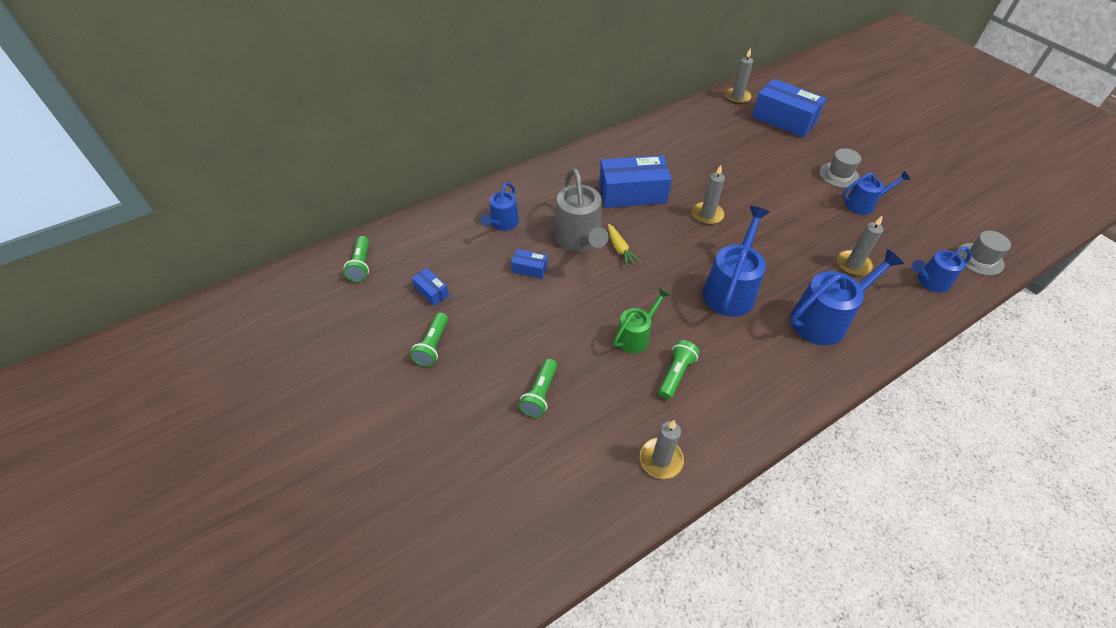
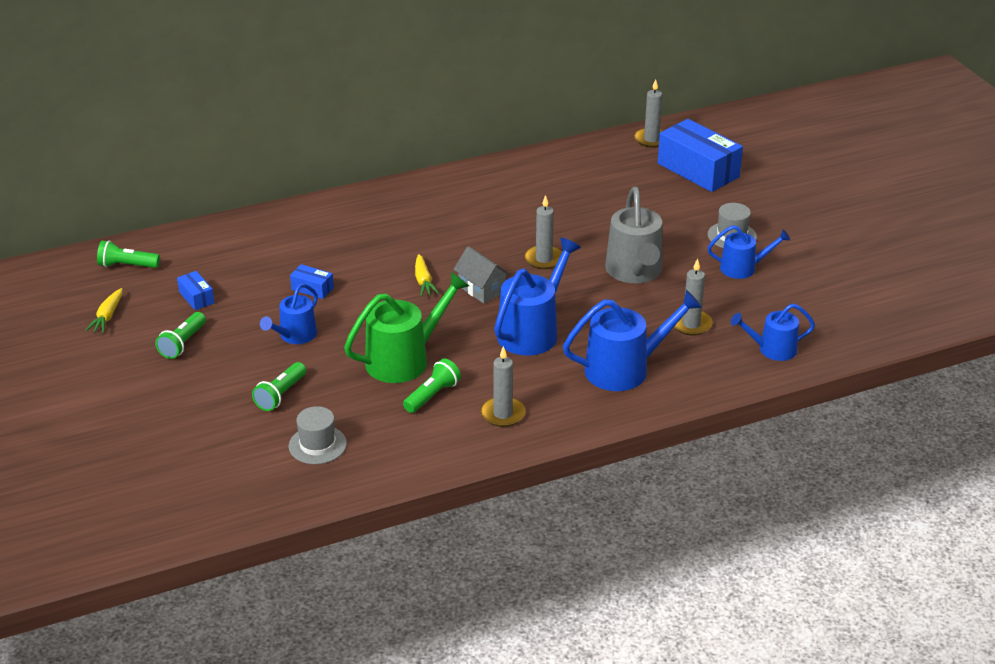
camera: 10 degrees right, 15 degrees down
(356, 324) = (107, 316): none -> yellow carrot
(361, 265) = (127, 266): green flashlight -> green flashlight turned 90 degrees clockwise
(502, 223) = (298, 243): blue watering can -> blue watering can (295, 336)
(579, 239) = (381, 267): grey watering can -> grey watering can (635, 272)
(632, 193) = (464, 229): blue box -> none
(635, 336) = (404, 360): green watering can -> green watering can, size x1.64
(661, 459) = (383, 458): grey candle -> grey candle (503, 414)
(670, 251) = (482, 289): none -> grey house
(979, 259) = (849, 335): grey hat -> grey hat (317, 445)

